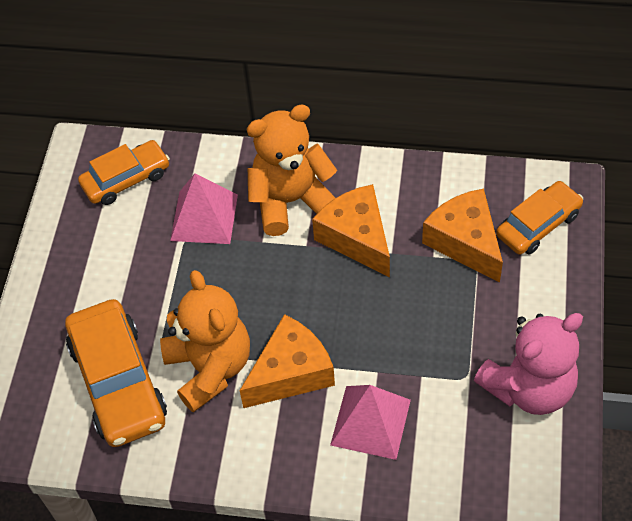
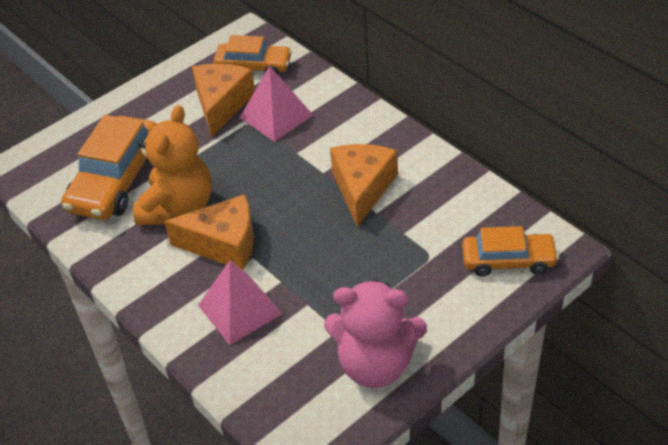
camera: 40 degrees right, 10 degrees down
(290, 201) = (343, 139): orange teddy bear -> none
(465, 242) = (438, 238): orange cheese -> orange cheese (221, 105)

